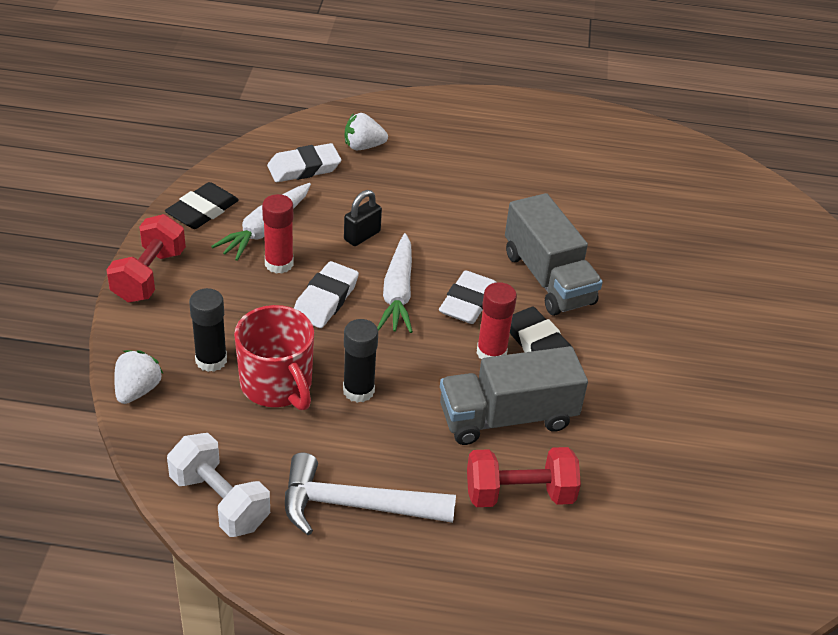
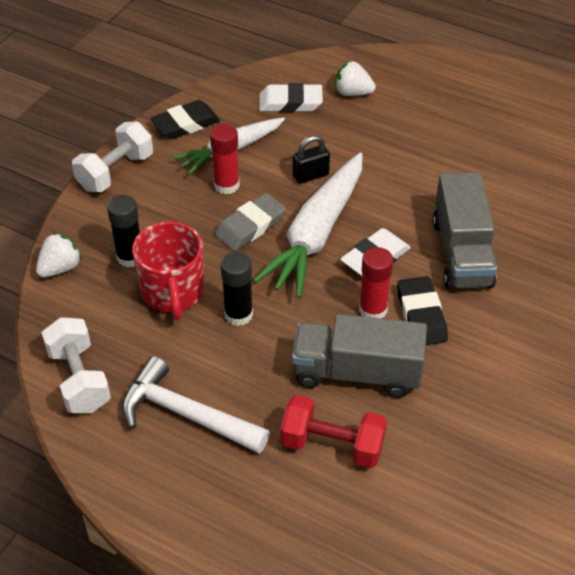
camera: 25 degrees right, 5 degrees up
(149, 276) = (115, 172): red dumbbell -> white dumbbell
(325, 299) = (250, 226): white eraser -> grey eraser
(398, 293) = (316, 235): white carrot -> white carrot, size x1.56

